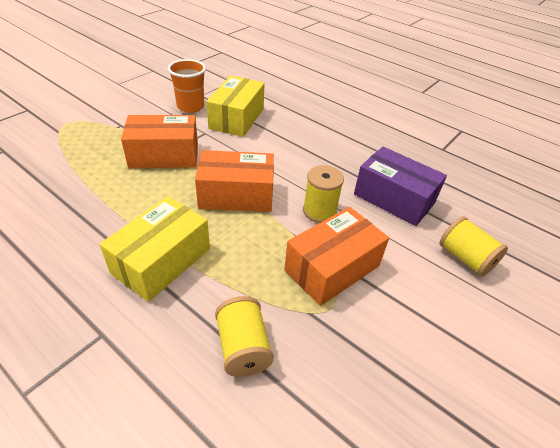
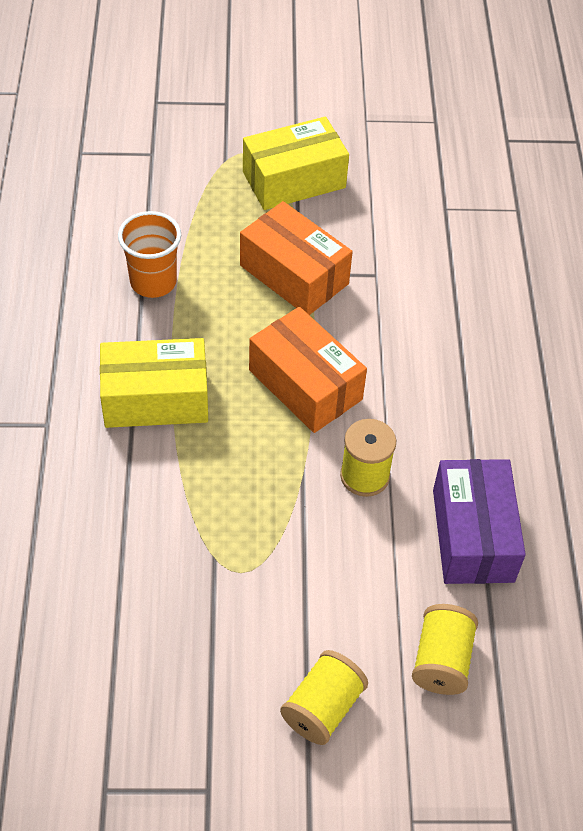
camera: 50 degrees right, 10 degrees up
(190, 107) = (408, 220): orange cup -> orange cup (153, 282)
(237, 118) = (441, 280): yellow box -> yellow box (294, 180)
(243, 347) = (128, 531): yellow spool -> yellow spool (323, 707)
(332, 268) = (290, 540): orange box -> none

